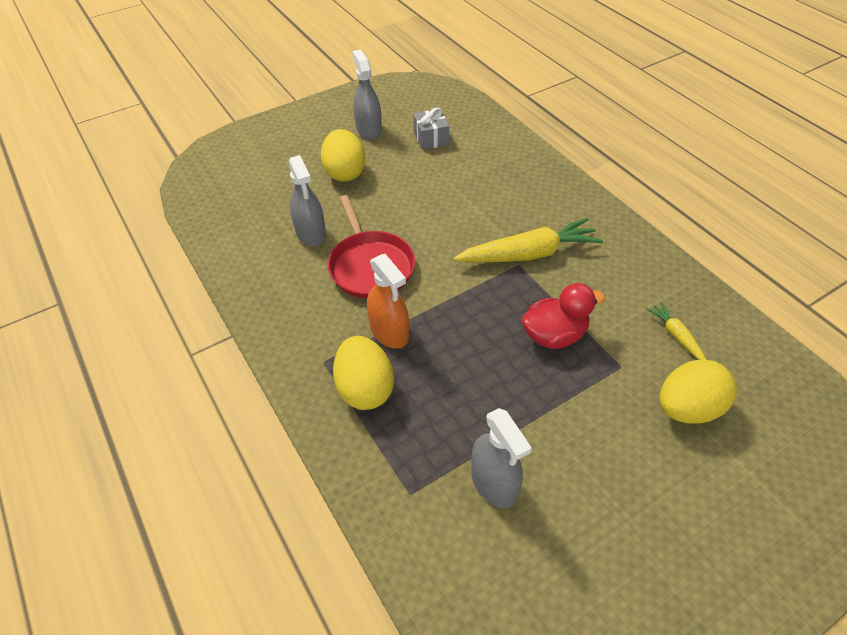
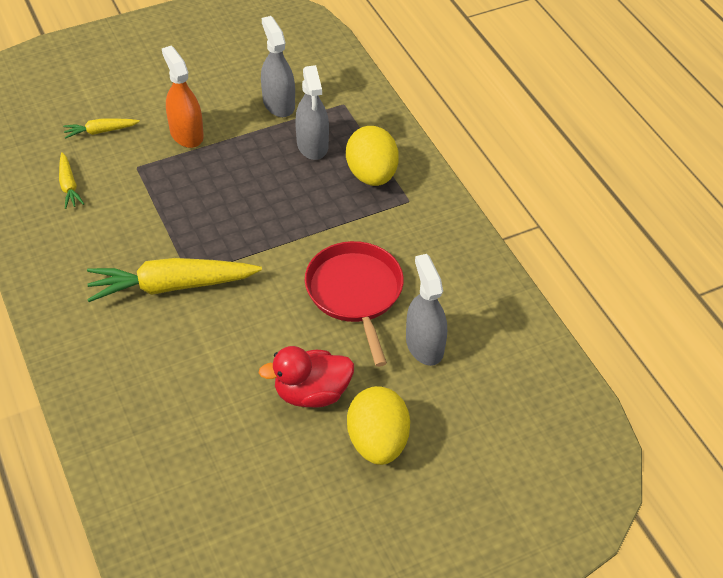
camera: 175 degrees left, 0 degrees up
(368, 130) = (334, 532): grey spray bottle -> grey spray bottle (312, 145)
(389, 332) = (343, 220): orange spray bottle -> orange spray bottle (186, 134)
(431, 138) = (239, 498): grey gift -> none
(554, 335) = (184, 199): red duck -> red duck (311, 393)
(687, 408) = (100, 131): yellow egg -> yellow carrot

